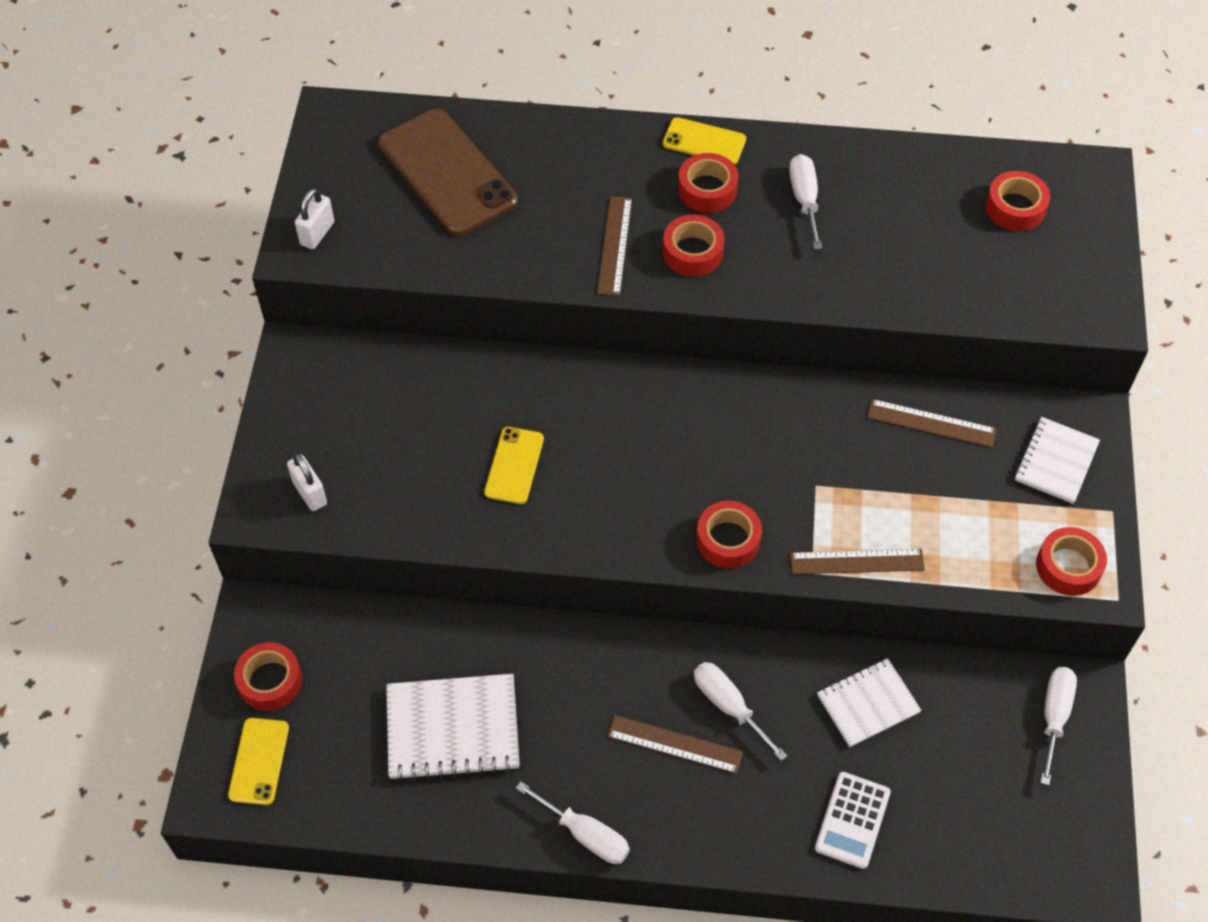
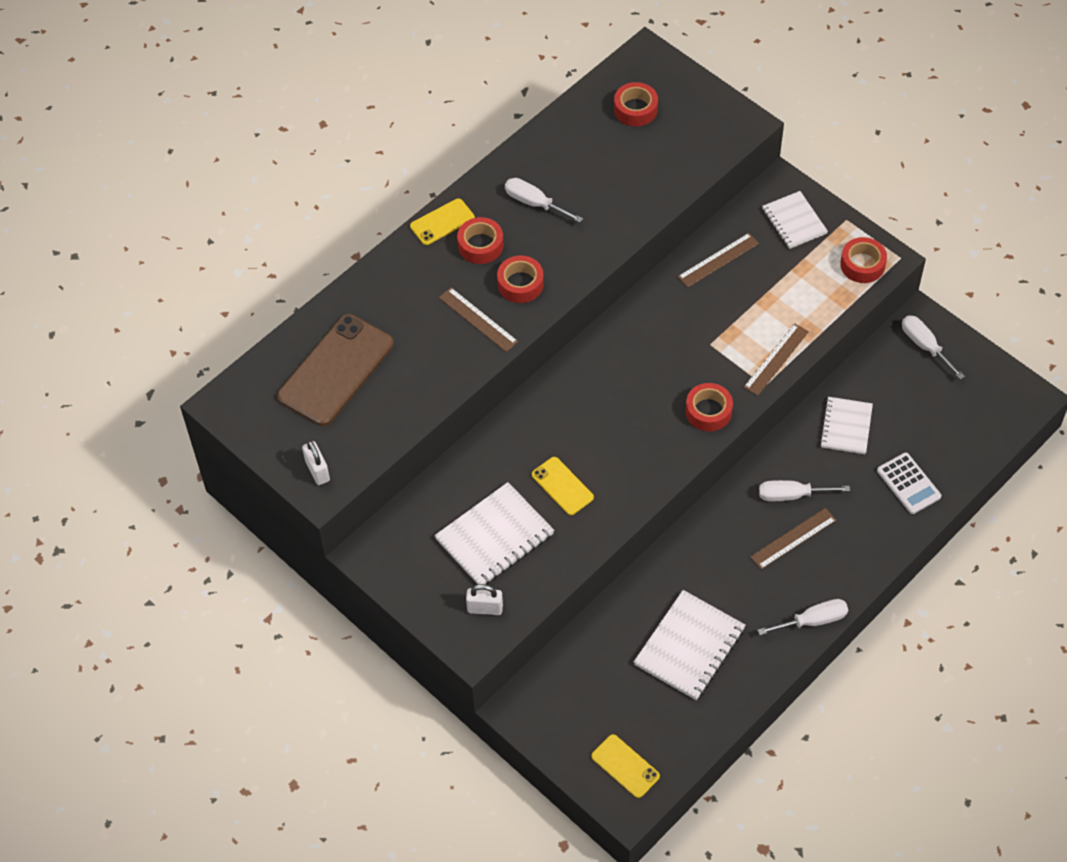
camera: 50 degrees left, 0 degrees up
(270, 681) = (574, 727): red tape -> none
(402, 446) = (494, 537): none -> white notebook
(447, 172) = (336, 370): brown phone -> brown phone turned 60 degrees counterclockwise

